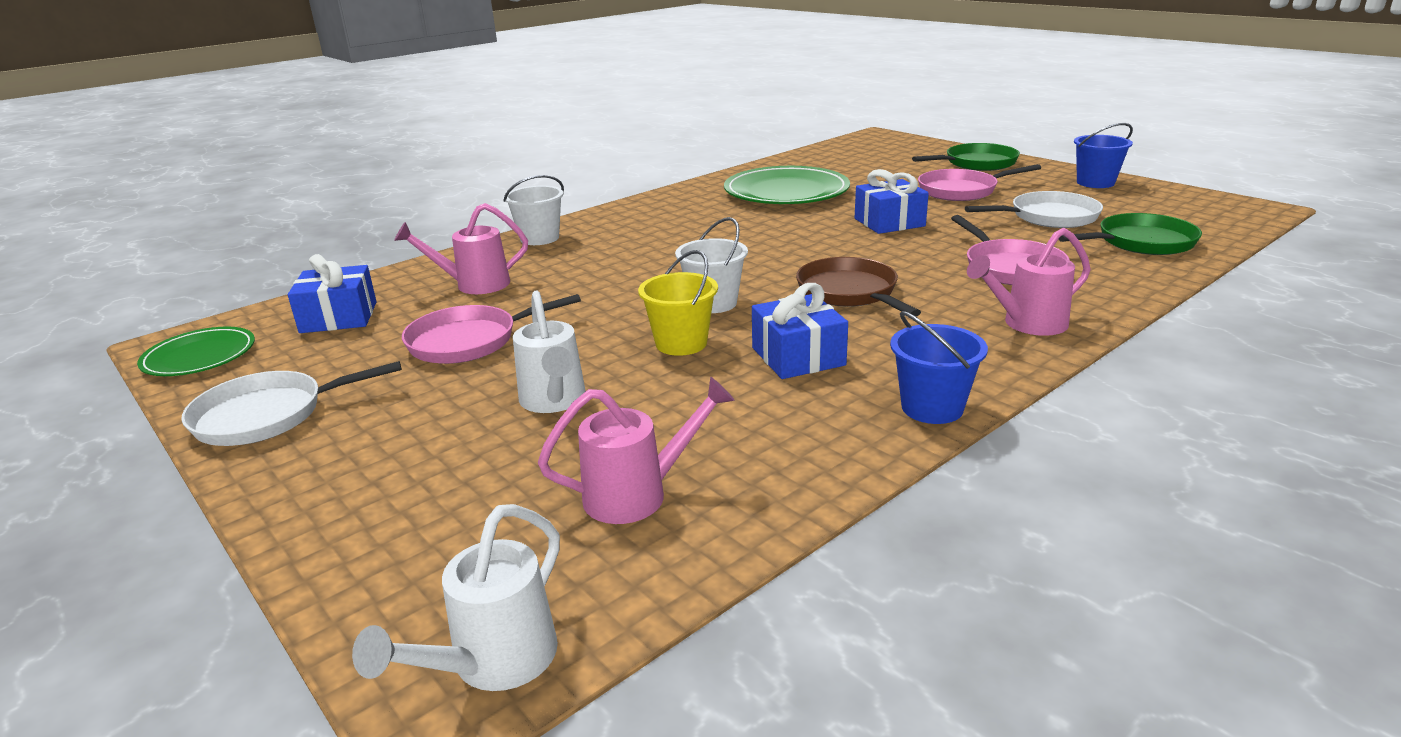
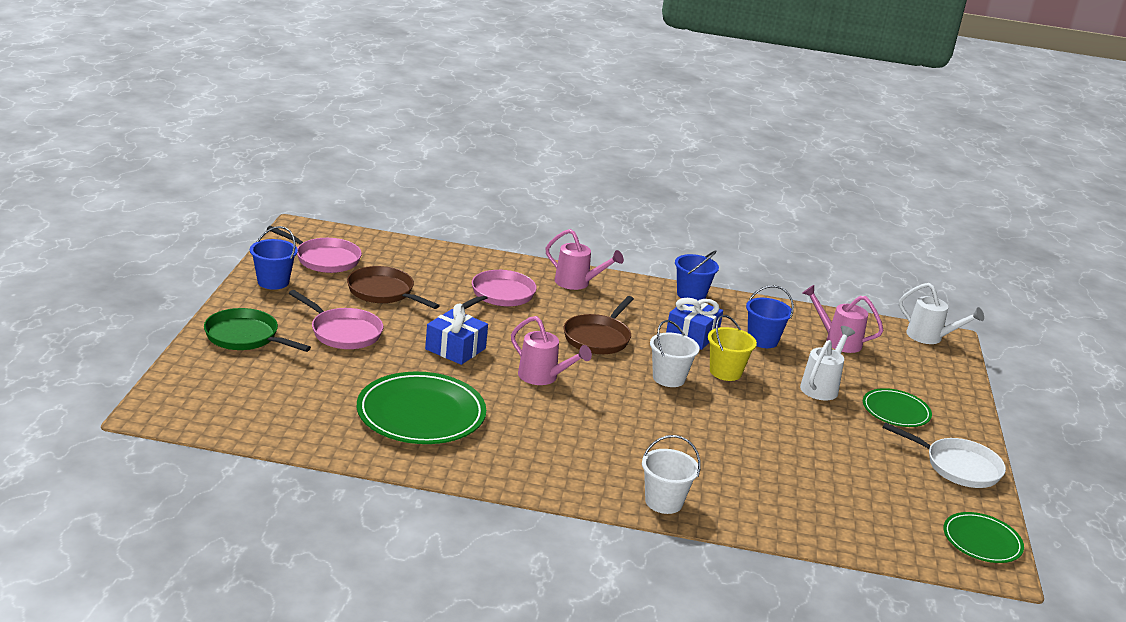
camera: 135 degrees left, 0 degrees up
(339, 317) = (877, 518): blue gift -> none
(416, 435) = (896, 411): none -> green plate
(469, 341) = (821, 444): pink pan -> pink pan (324, 259)
(475, 285) = (767, 486): pink watering can -> pink watering can (542, 377)
(494, 662) = (929, 337): white watering can -> white watering can turned 45 degrees clockwise
(724, 411) = (762, 340): none -> blue bucket
(1049, 217) = (383, 292): white pan -> brown pan
(1141, 242) = (410, 261): green pan -> none

